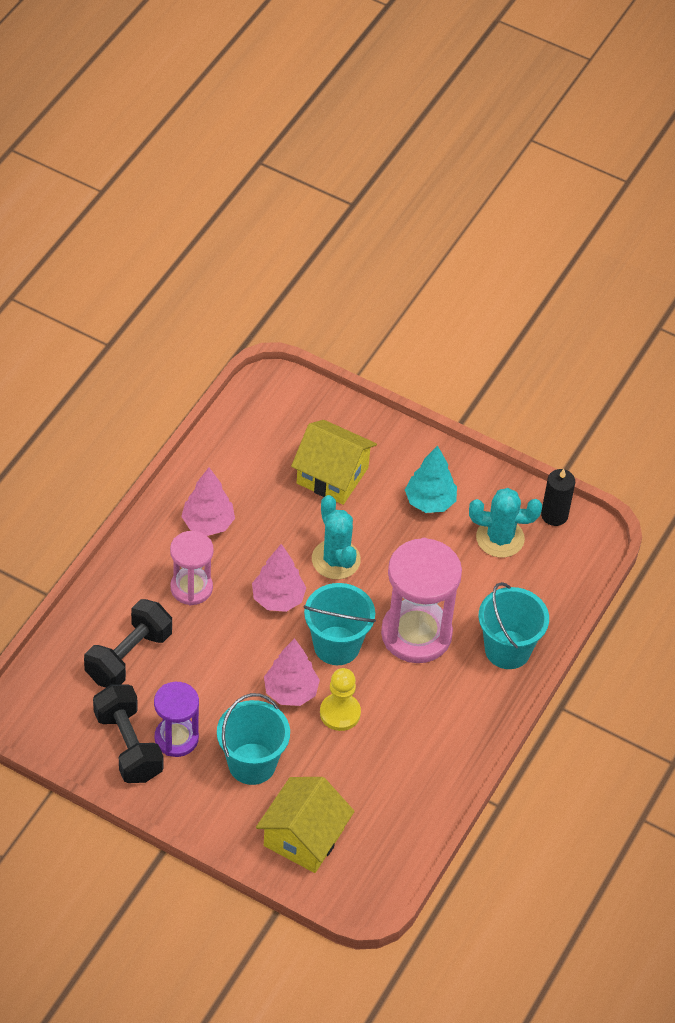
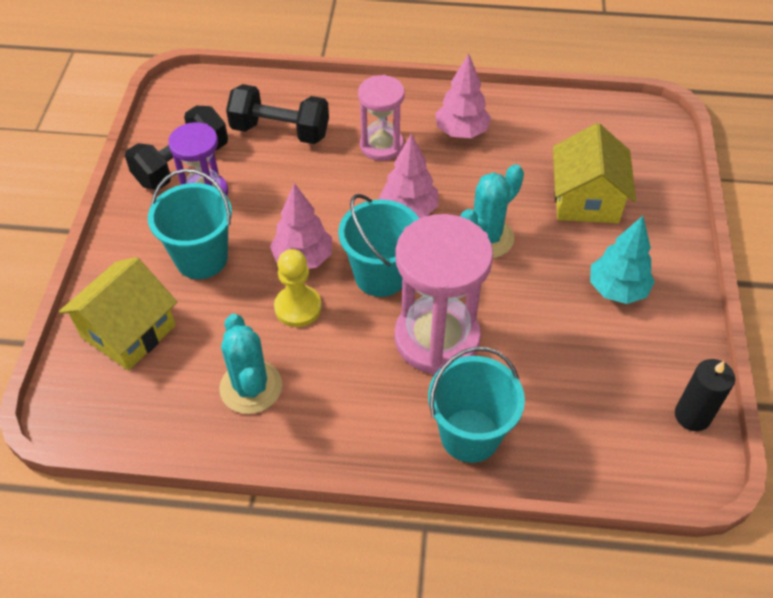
camera: 70 degrees right, 0 degrees up
(303, 837) = (128, 331): yellow house -> yellow house turned 60 degrees counterclockwise
(500, 538) = (618, 372): turquoise cactus -> turquoise cactus (251, 387)

